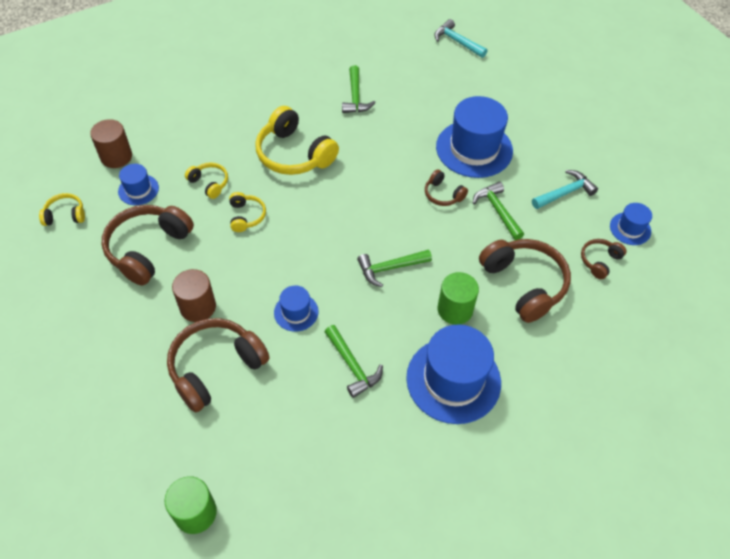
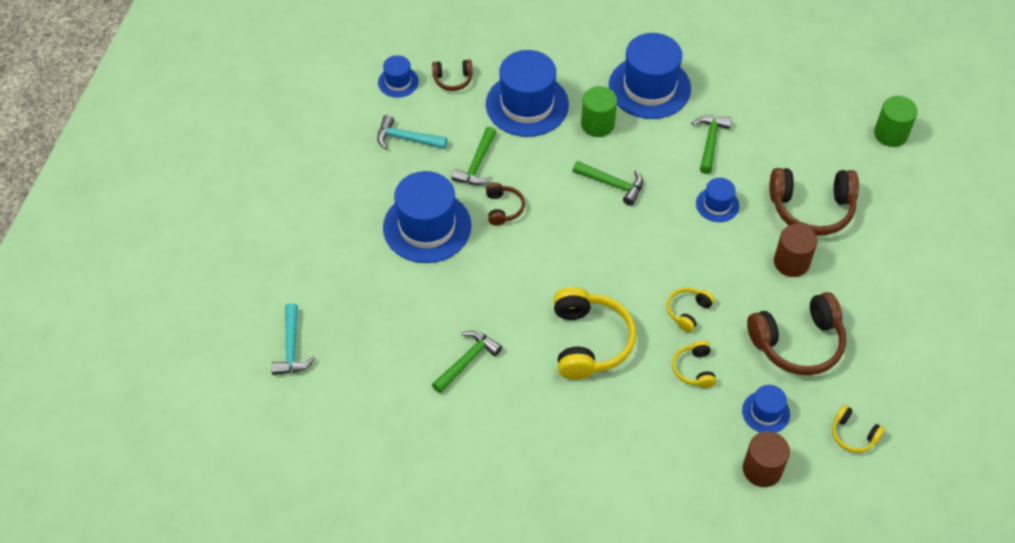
camera: 135 degrees left, 0 degrees up
(524, 284) = (527, 104): brown headphones -> blue hat

